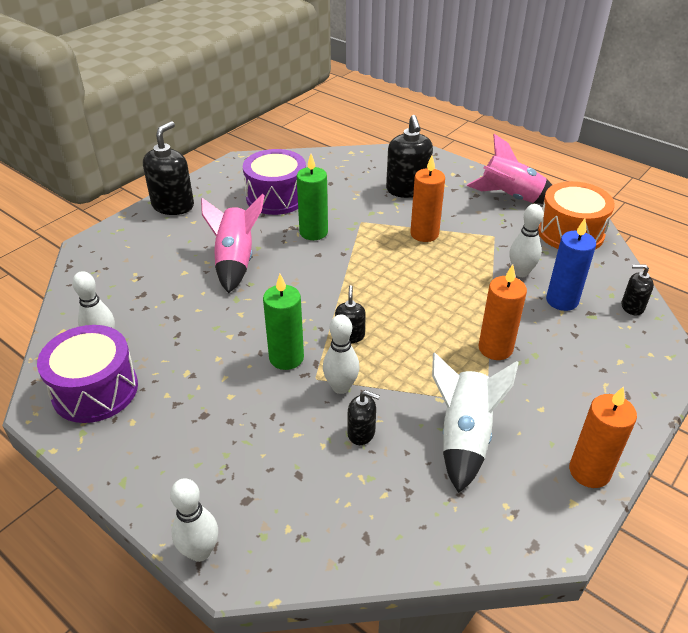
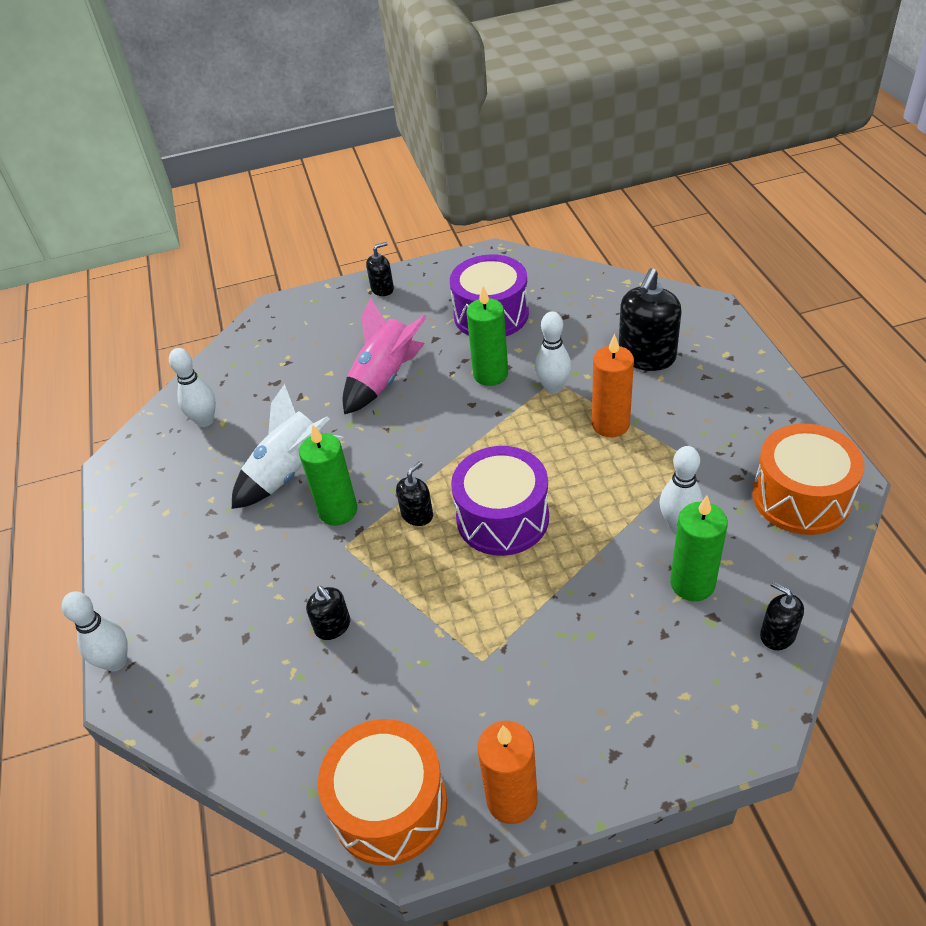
camera: 40 degrees right, 5 degrees up
(95, 390) = (163, 466): purple drum -> purple drum (502, 518)
(173, 205) = (382, 289): black soap dispenser -> black soap dispenser, size x0.53
(341, 387) = (358, 568): white bowling pin -> white bowling pin (553, 388)
(464, 437) = (422, 686): white rocket -> white rocket (289, 473)
(495, 348) = (552, 604): orange candle -> none
(510, 197) = (769, 416): pink rocket -> none
(520, 522) = (389, 805): none -> orange drum
(562, 300) = (692, 583): blue candle -> green candle

